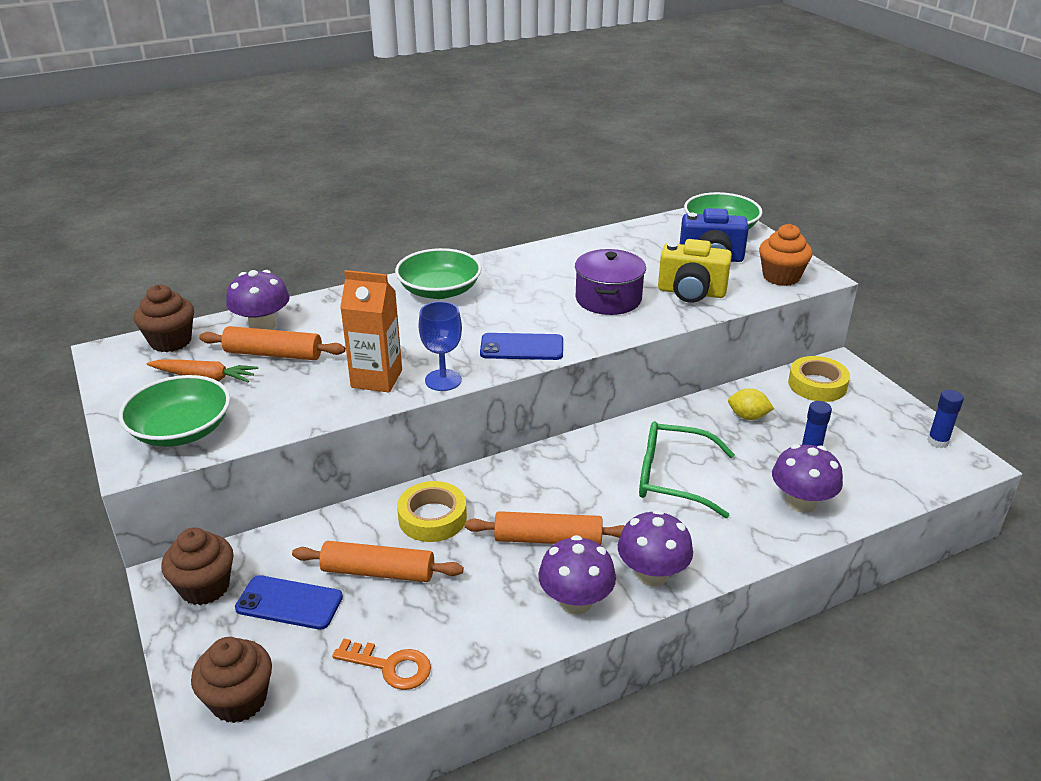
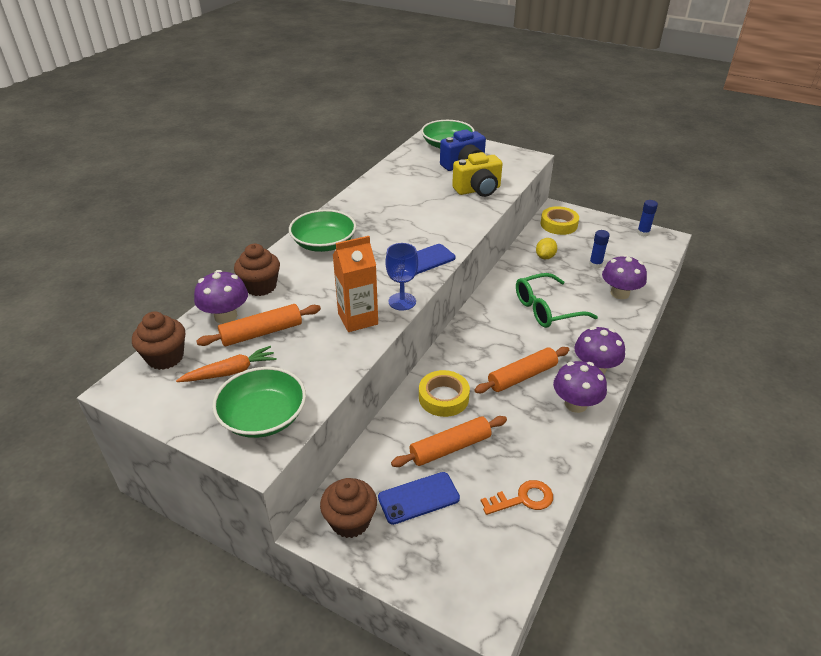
camera: 35 degrees left, 5 degrees up
(239, 700) = (460, 576): brown cupcake -> brown cupcake (260, 286)
(608, 299) = (436, 211): purple pot -> none
(748, 416) = (545, 257): yellow lemon -> yellow lemon turned 45 degrees counterclockwise
(781, 277) = (513, 164): orange cupcake -> none

